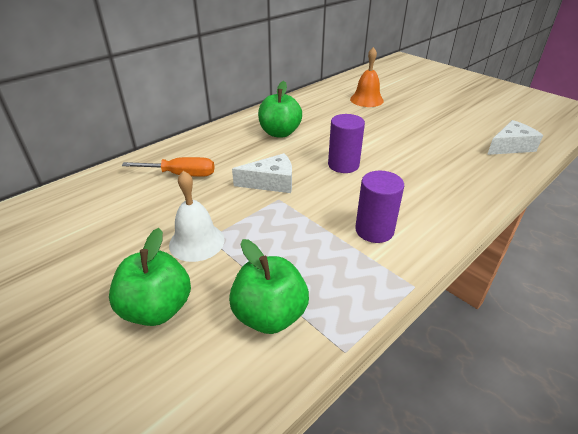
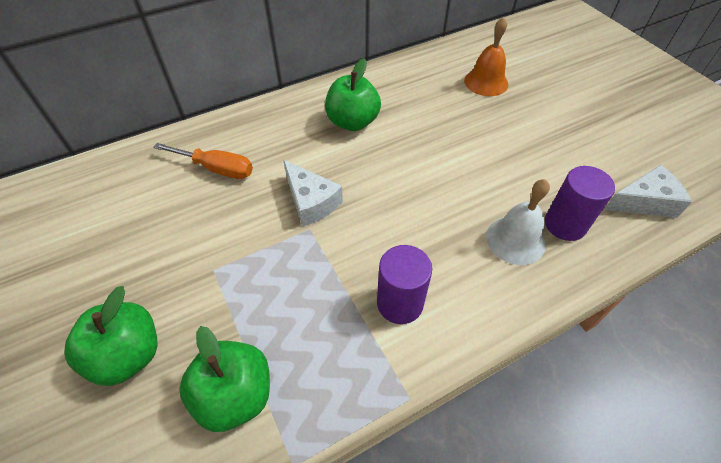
camera: 15 degrees right, 15 degrees up
(197, 242) = (198, 273): white bell -> white bell (515, 240)
(271, 182) = (311, 202): white cheese -> white cheese turned 45 degrees clockwise
(343, 165) = (407, 190): purple cylinder -> purple cylinder (565, 224)

